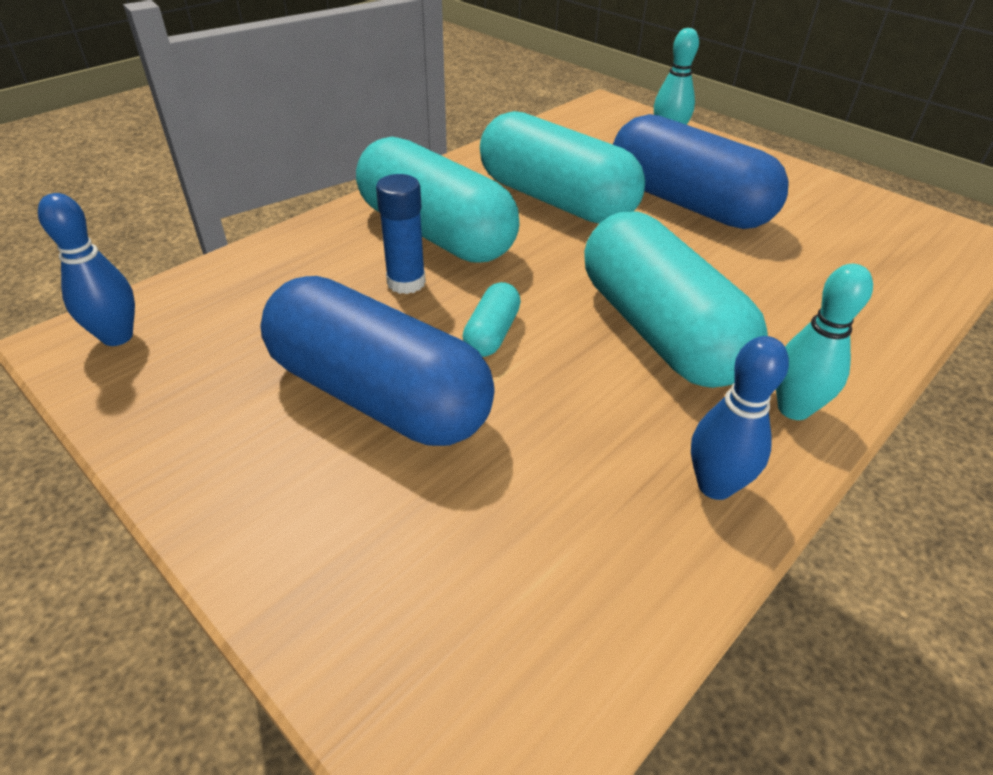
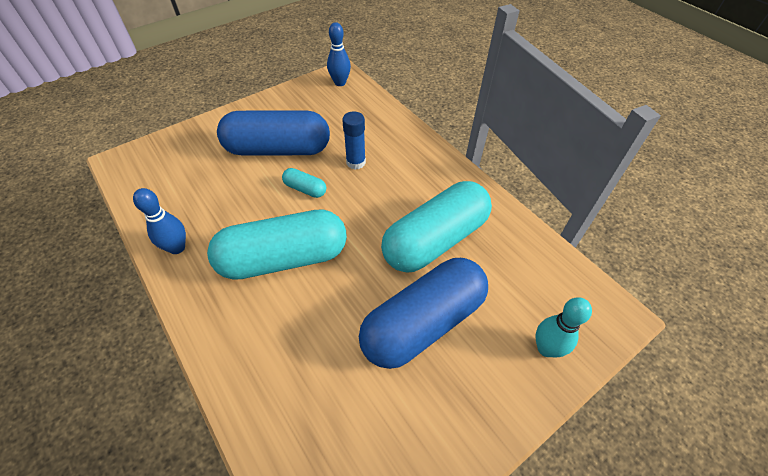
camera: 100 degrees right, 10 degrees up
(378, 395) = (278, 149): blue capsule -> blue capsule turned 45 degrees clockwise
(436, 232) = (402, 177): turquoise capsule -> none
(793, 409) = (202, 299): turquoise bowling pin -> none

